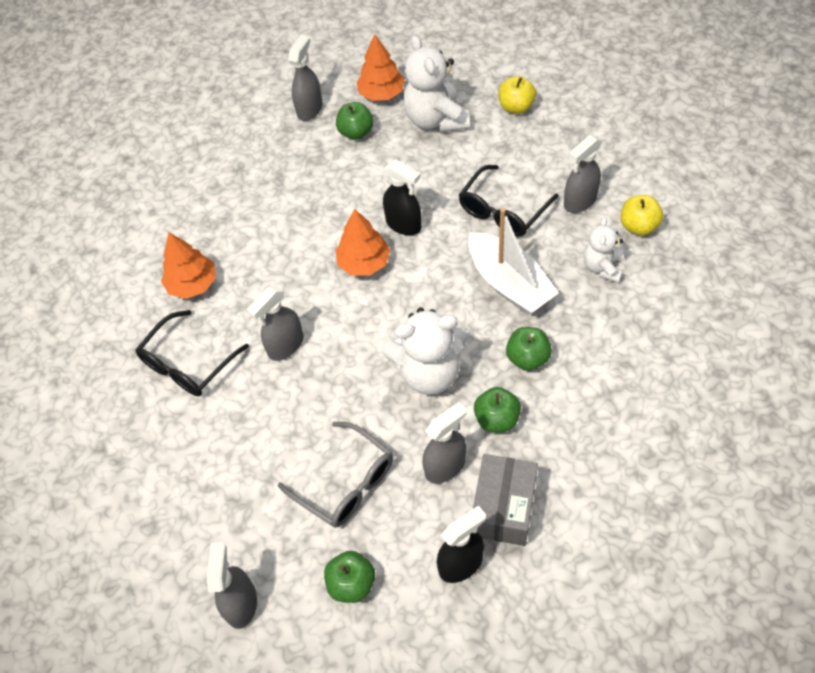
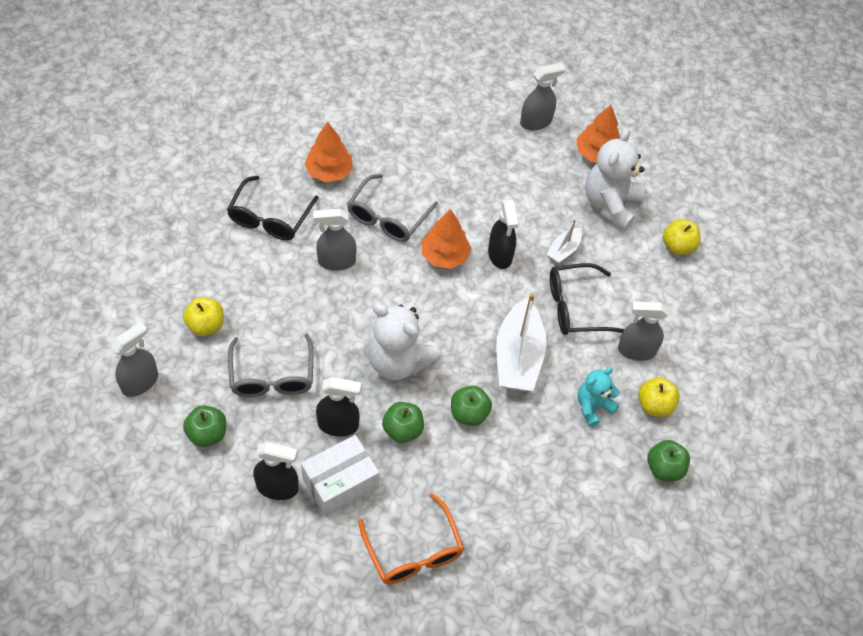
camera: 35 degrees right, 0 degrees up
(188, 364) = (270, 218): black glasses -> black glasses turned 60 degrees counterclockwise
(240, 499) = (206, 325): none -> yellow apple
(284, 275) = (388, 217): none -> grey glasses
(356, 132) = (546, 165): green apple -> green apple (664, 468)
(444, 180) = (563, 250): none -> white boat
(445, 466) = (338, 425): grey spray bottle -> black spray bottle
(503, 508) = (340, 483): grey box -> white box
(602, 267) = (593, 407): white teddy bear -> turquoise teddy bear
(618, 498) = (413, 551): none -> orange glasses

